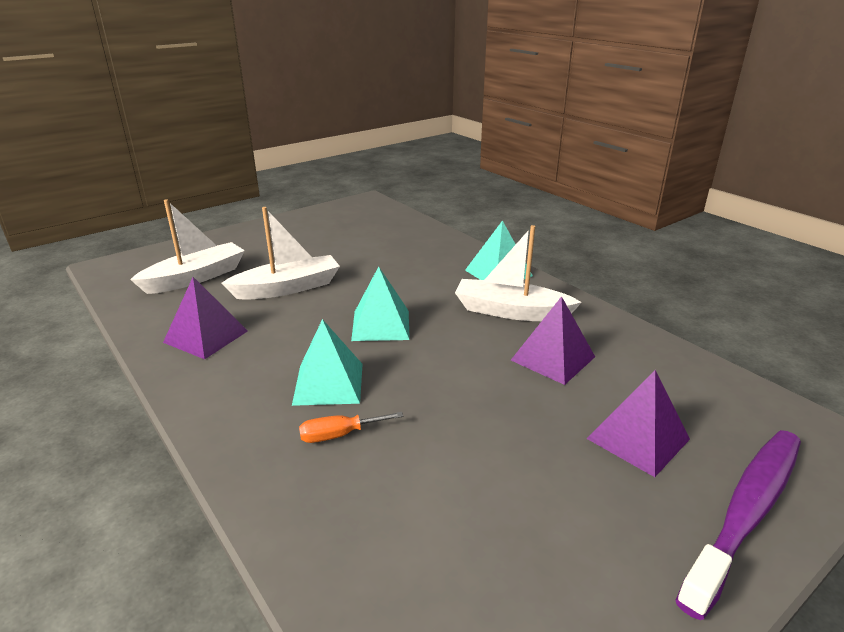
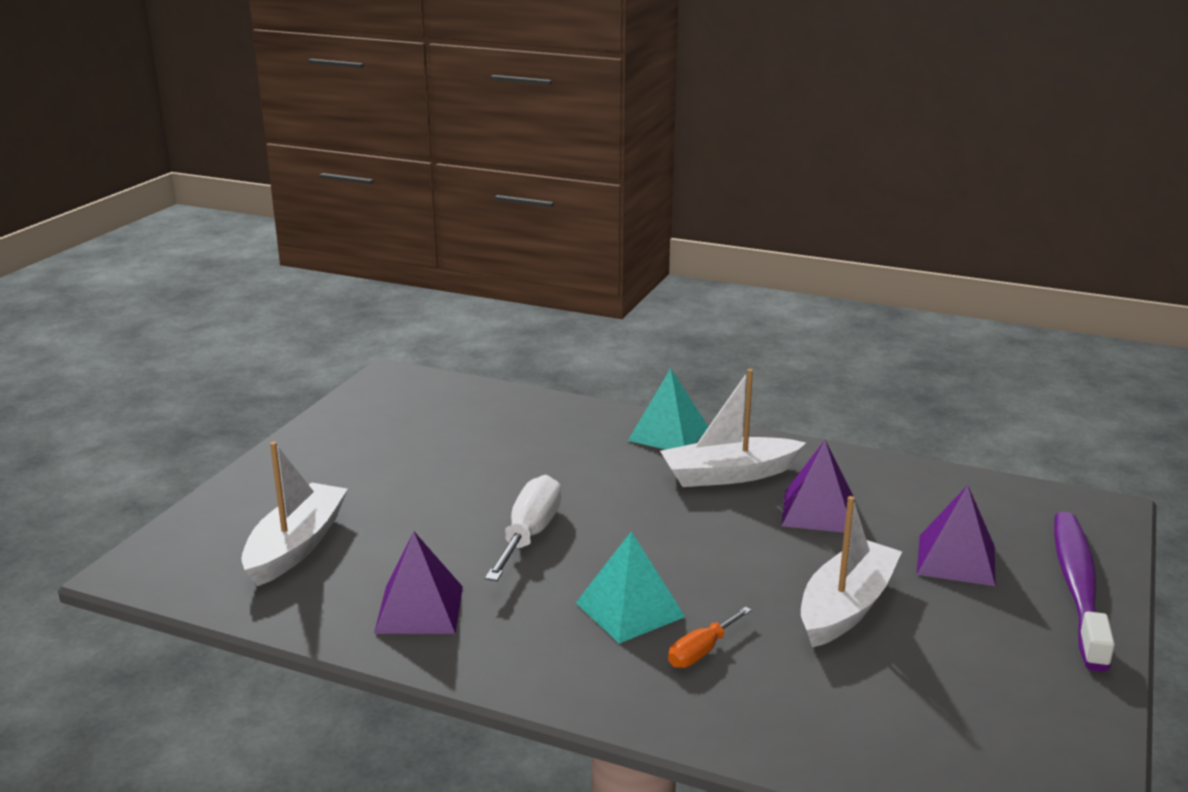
camera: 30 degrees left, 5 degrees down
(287, 288) = (441, 522): white boat -> white boat (846, 607)
(328, 311) = (529, 535): none -> white screwdriver
(380, 325) = (608, 531): turquoise pyramid -> none

